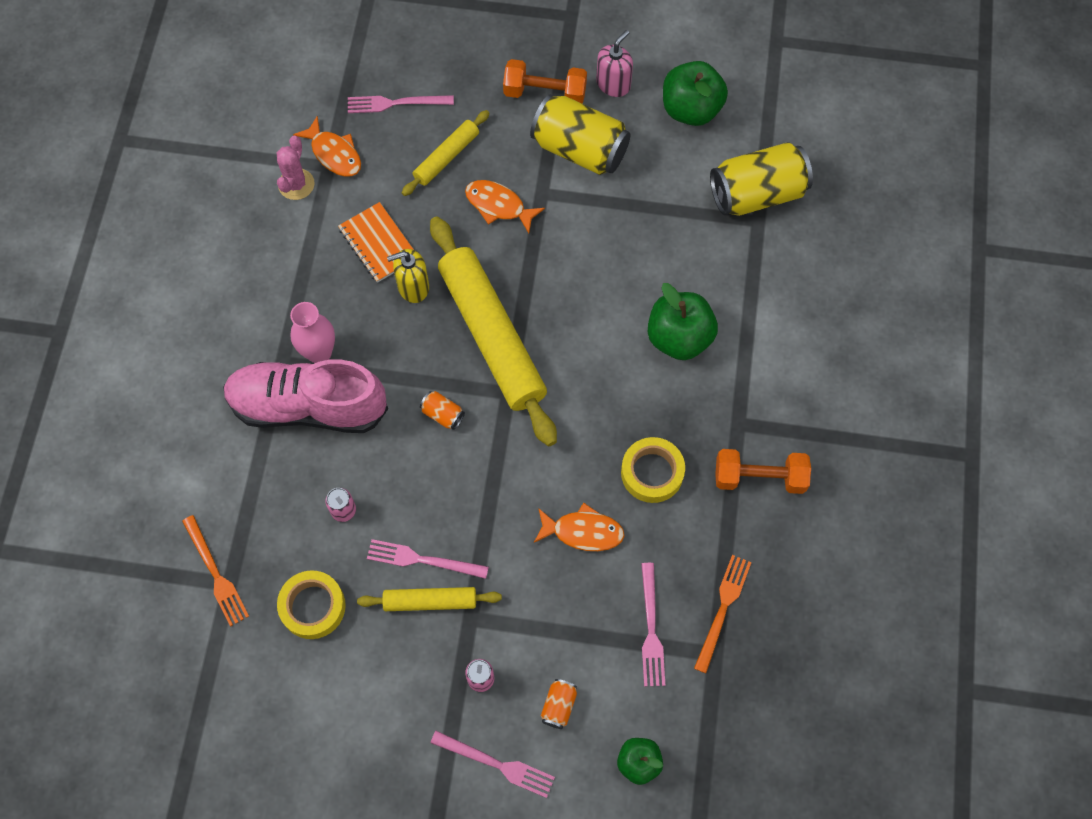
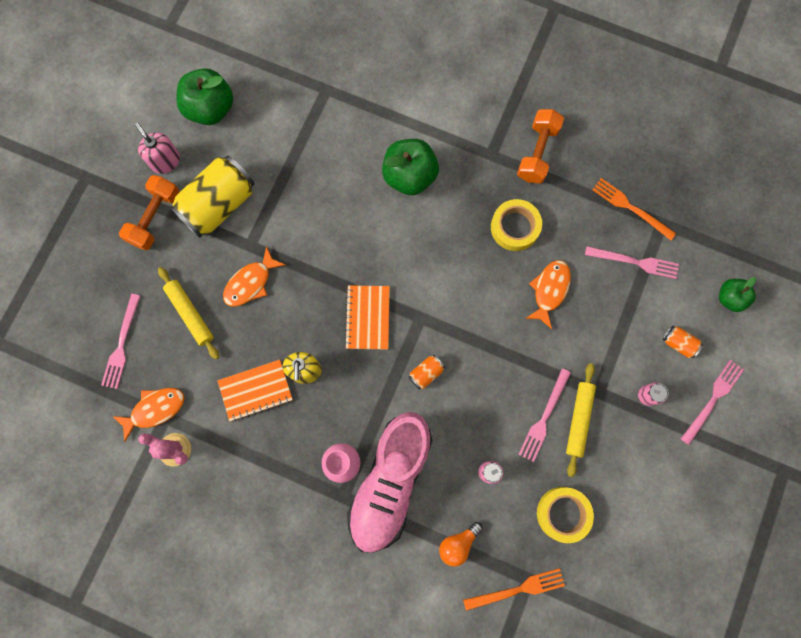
camera: 75 degrees left, 10 degrees up
(254, 496) = (458, 544): none -> orange light bulb
(491, 336) = (367, 318): yellow rolling pin -> orange notebook
(757, 194) = (303, 83): yellow can -> none

